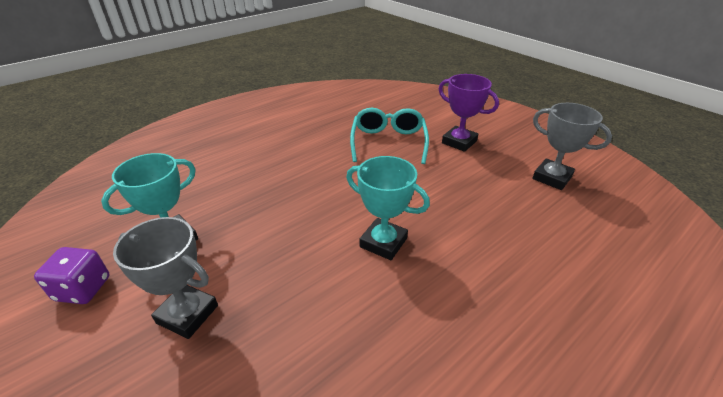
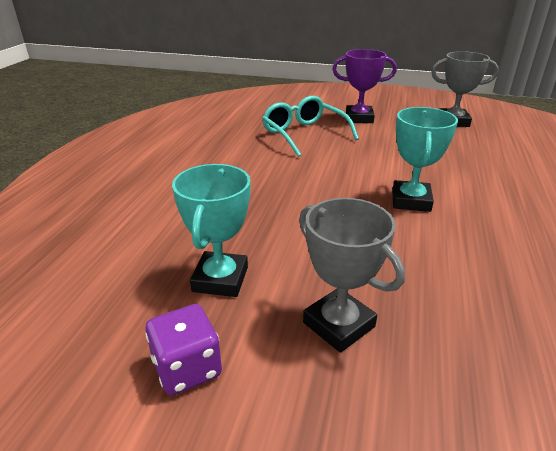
camera: 35 degrees left, 5 degrees down
(187, 314) = (339, 324): grey trophy -> grey trophy turned 60 degrees clockwise
(383, 242) = (411, 201): turquoise trophy -> turquoise trophy turned 75 degrees counterclockwise

